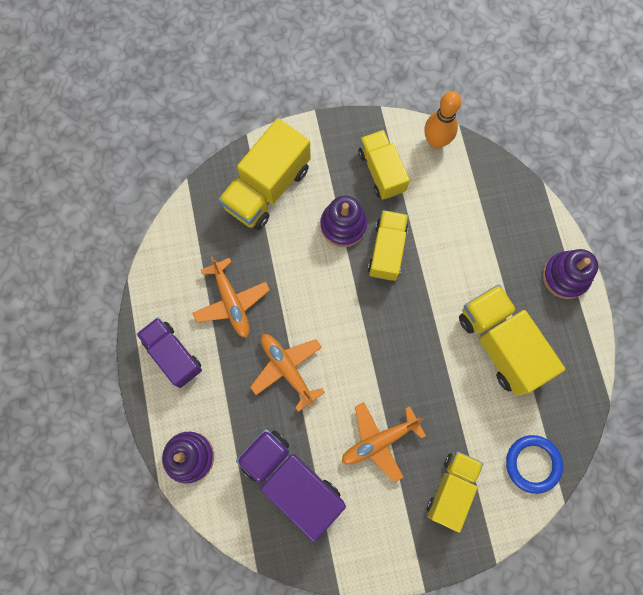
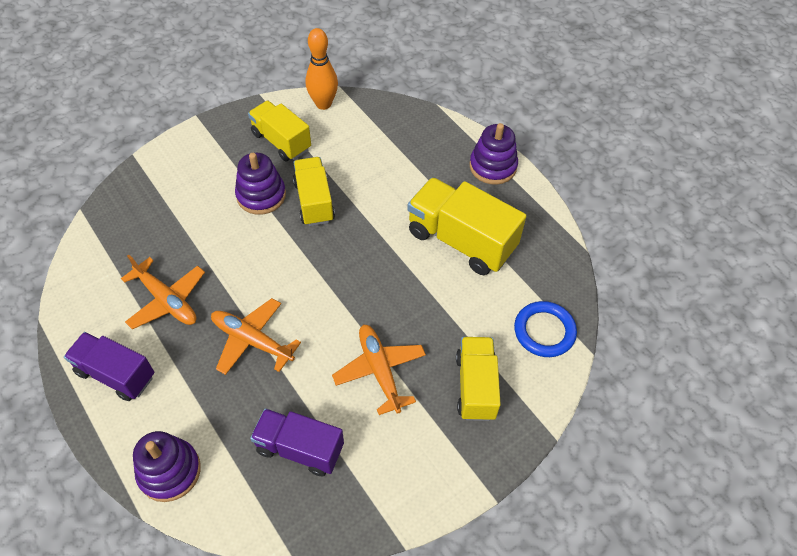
camera: 25 degrees left, 20 degrees down
(267, 188) = (170, 189): yellow truck -> none
(291, 481) = (299, 448): purple truck -> purple truck, size x0.66
(379, 441) = (380, 371): orange plane -> orange plane turned 120 degrees clockwise

